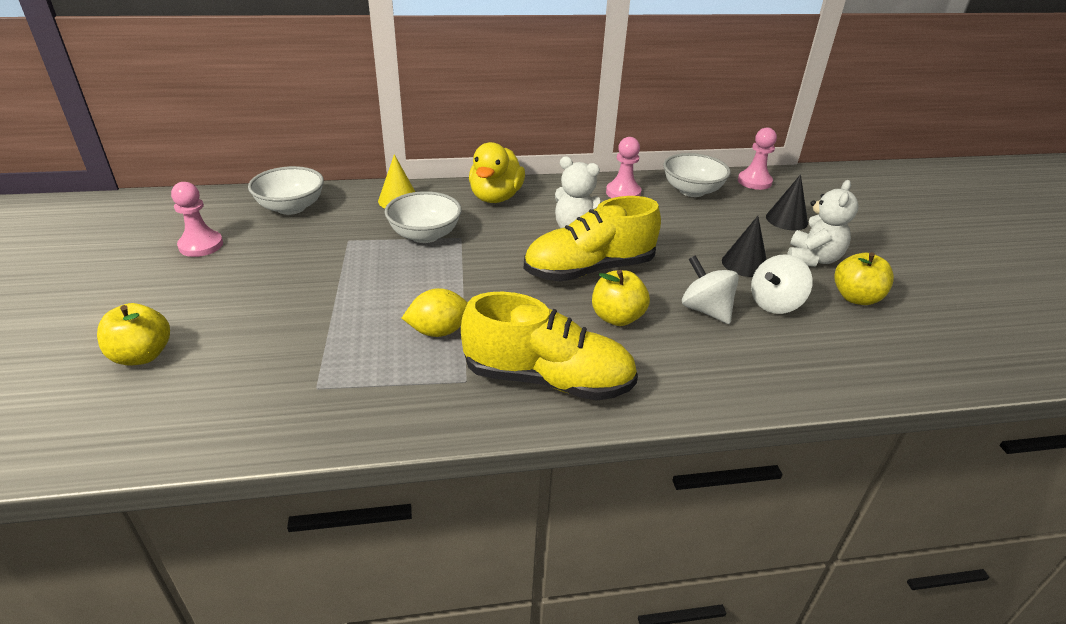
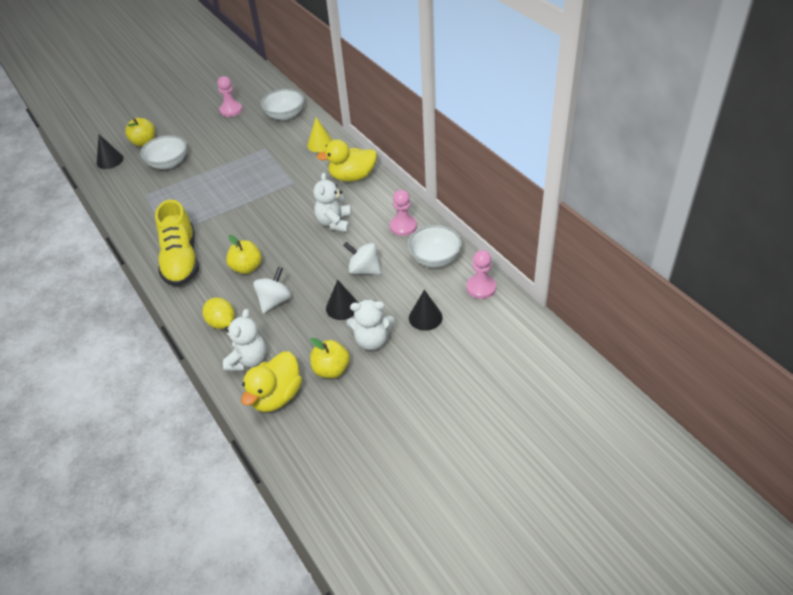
camera: 70 degrees right, 10 degrees up
(132, 415) = (110, 160): none -> black cone
(425, 235) = (287, 170): white bowl -> white bowl (168, 163)
(438, 331) = (201, 211): yellow lemon -> yellow lemon (222, 322)
(589, 269) = (290, 242): yellow shoe -> none
(775, 304) = (300, 330): white spinning top -> white spinning top (364, 270)
(819, 360) = (248, 360): none -> white teddy bear
(897, 351) = (276, 396): none -> yellow duck

